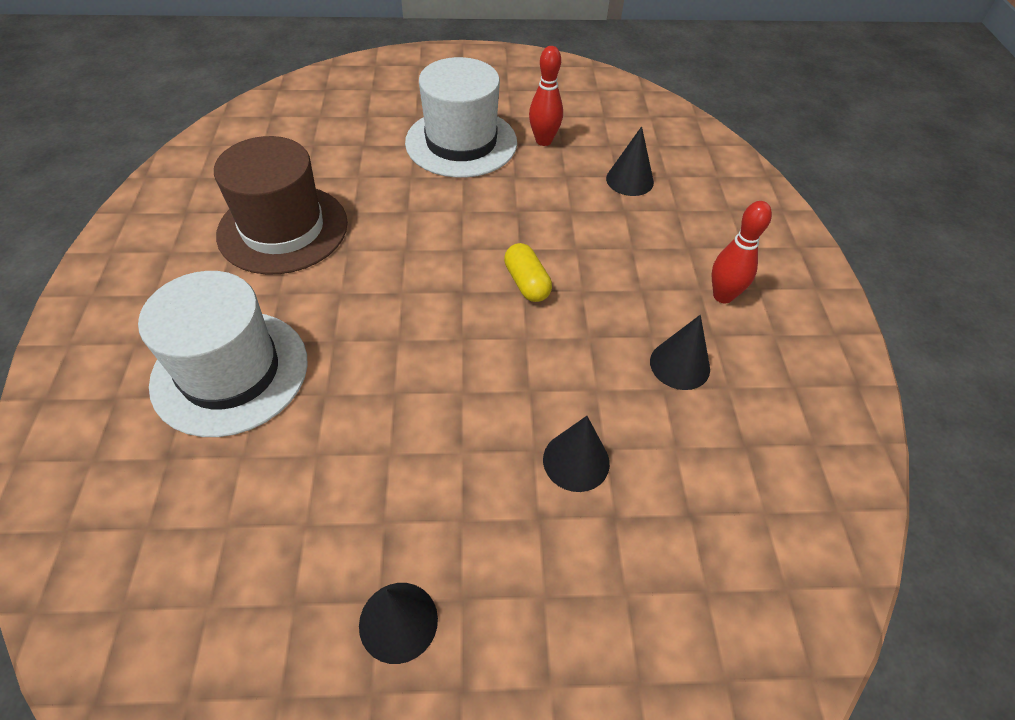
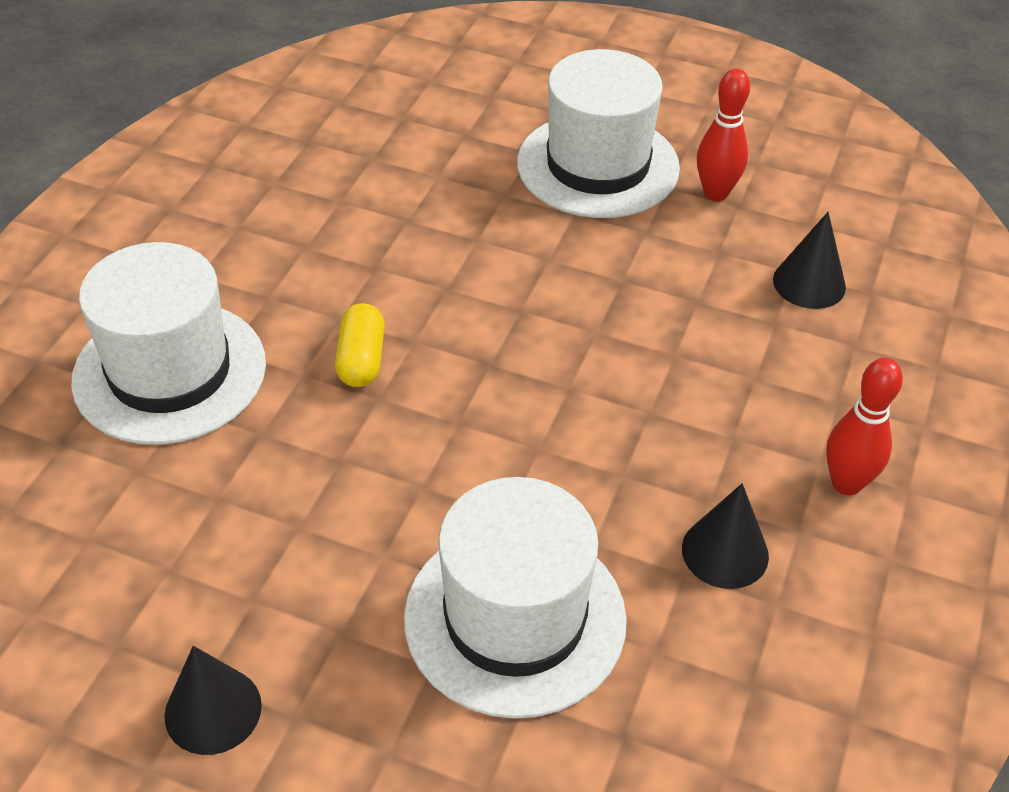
camera: 25 degrees right, 5 degrees down
(283, 229) = (311, 218): brown hat -> none
(526, 283) = (579, 379): yellow capsule -> yellow capsule (361, 359)
(576, 461) = (515, 618): black cone -> white hat

